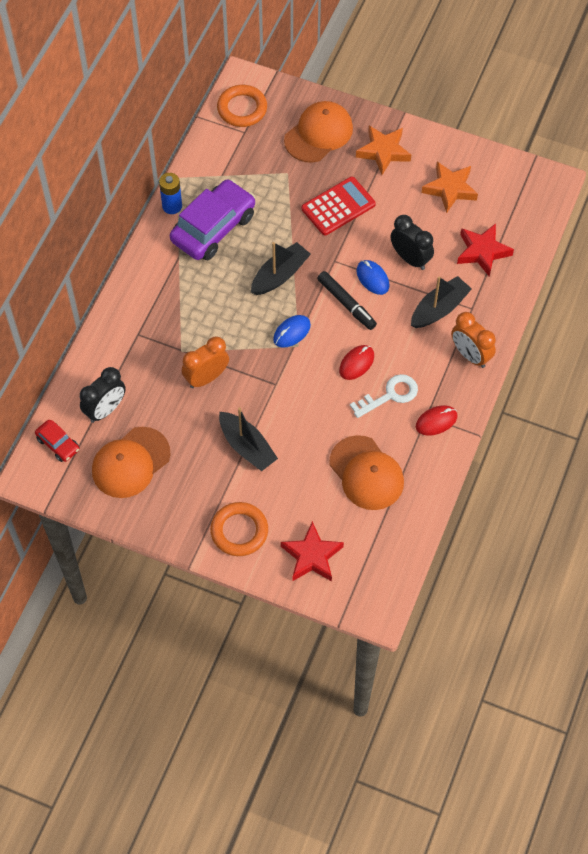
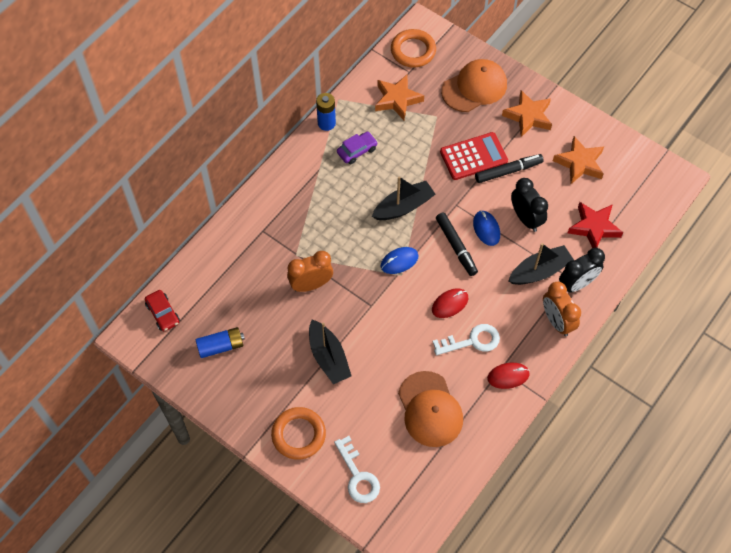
camera: 15 degrees right, 0 degrees up
(105, 410) = (213, 292): black clock -> black clock (577, 284)
(130, 462) = (221, 346): orange cap -> blue battery
(213, 228) = (357, 151): purple car -> purple car, size x0.48
(240, 164) = (397, 99): none -> orange star
(312, 556) = (358, 475): red star -> white key
(378, 214) = (508, 171): none -> black marker

